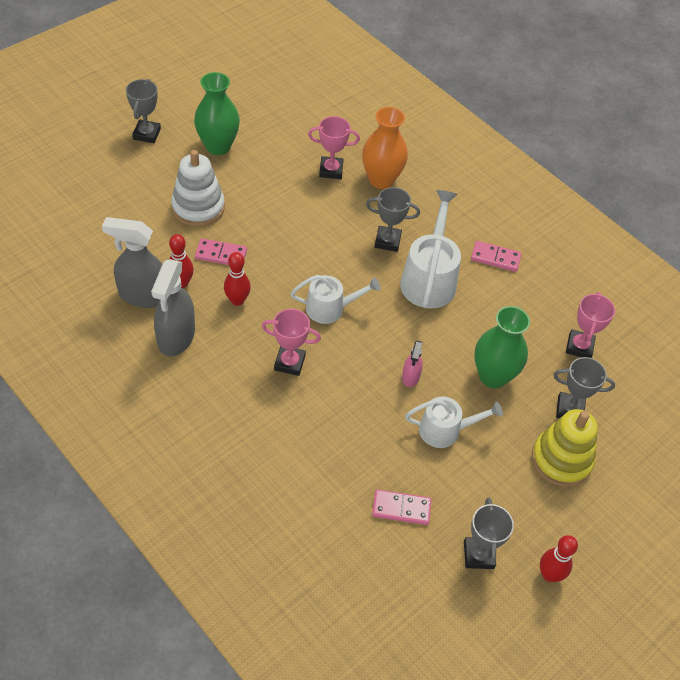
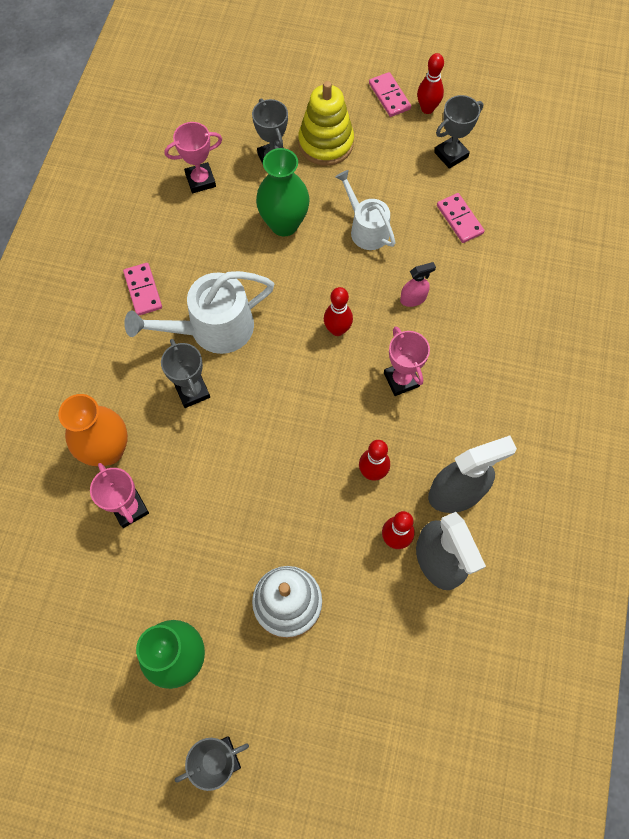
camera: 120 degrees left, 15 degrees up
(221, 254) = (331, 529): pink domino -> pink domino (389, 96)
(330, 308) = (315, 387): white watering can -> none
(366, 350) = (337, 329): none -> red bowling pin
(410, 377) = (336, 281): pink spray bottle -> pink spray bottle (413, 298)

